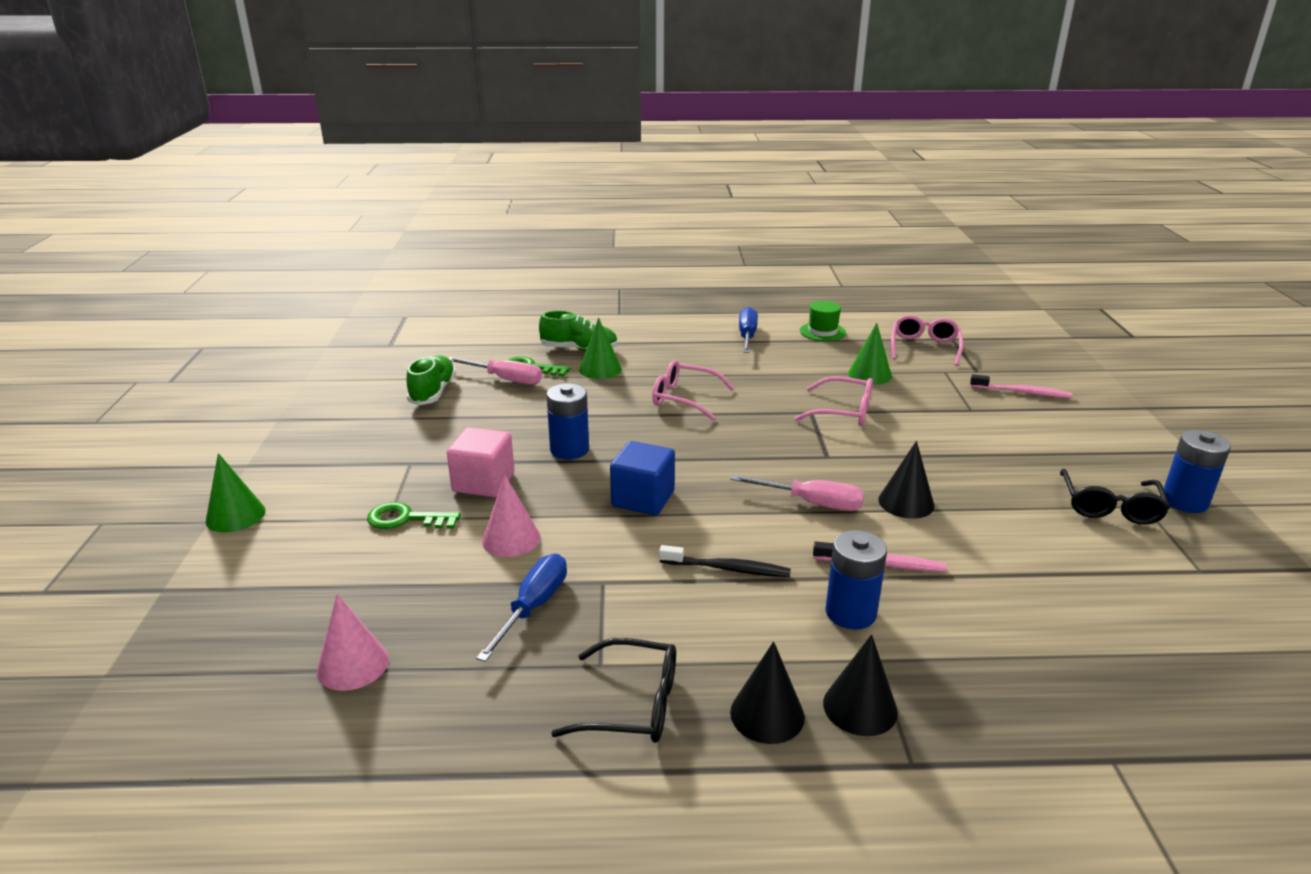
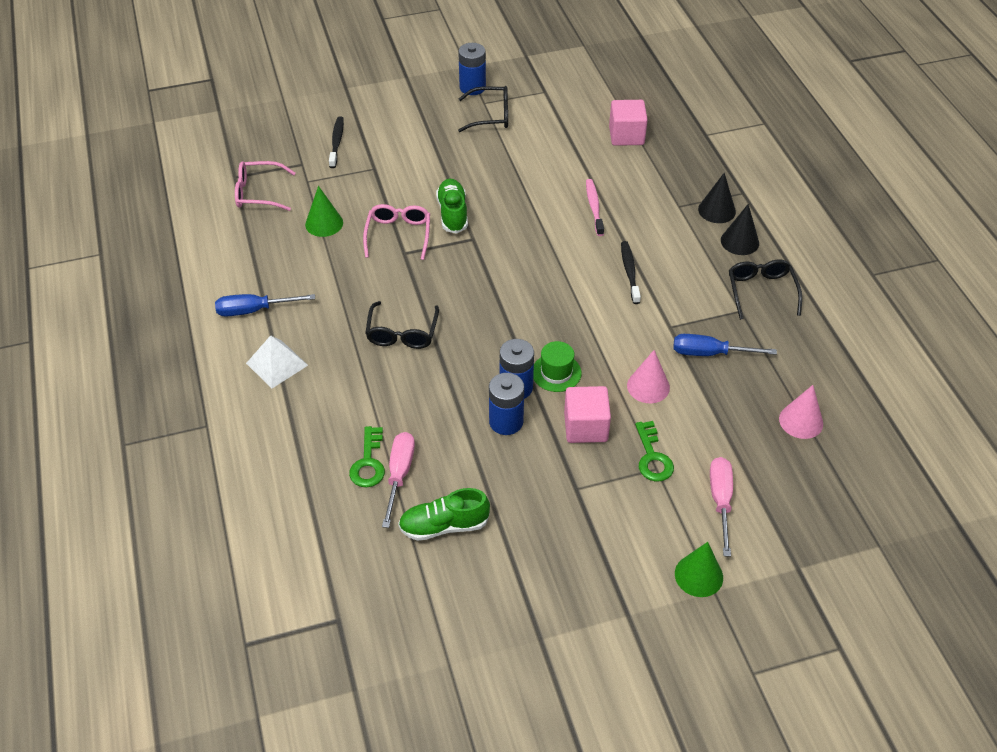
camera: 105 degrees left, 20 degrees up
(579, 349) = (314, 435): green shoe -> green shoe (452, 214)
(600, 369) = (357, 406): green cone -> none
(643, 499) = (569, 327): blue cube -> none
(673, 341) = (277, 364): none -> white pyramid
(684, 398) = (402, 333): pink glasses -> black glasses
(812, 503) = (539, 241): pink screwdriver -> pink screwdriver (720, 501)
(822, 332) = (233, 258): green hat -> green hat (556, 372)
(850, 613) = (646, 217): blue battery -> blue battery (506, 422)
(906, 502) = (520, 199): black cone -> none
(1022, 392) = (336, 142): pink toothbrush -> black toothbrush
(1085, 640) = (626, 136): none -> pink cube

